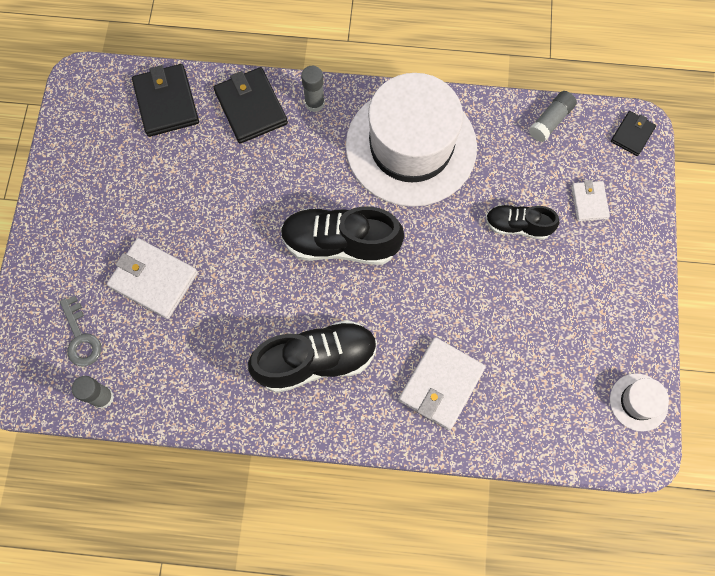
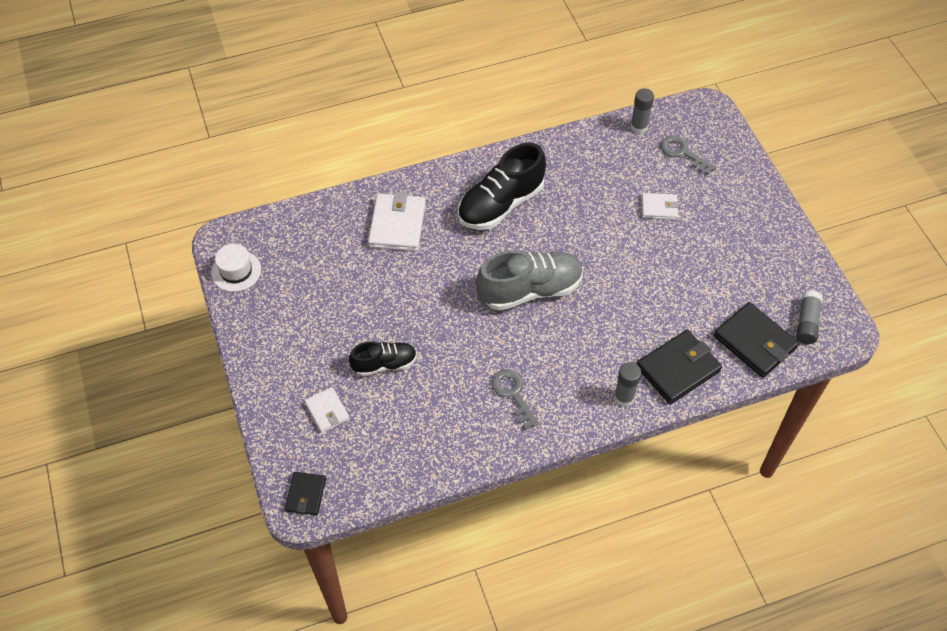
camera: 155 degrees right, 15 degrees down
(154, 280) = (659, 208): white wallet -> white wallet, size x0.57
(251, 107) = (678, 369): black wallet -> black wallet turned 75 degrees counterclockwise
(340, 243) = (530, 290): black shoe -> grey shoe
(411, 146) = (513, 394): white hat -> grey key
(550, 121) = (392, 475): grey glue stick -> grey glue stick (806, 322)

